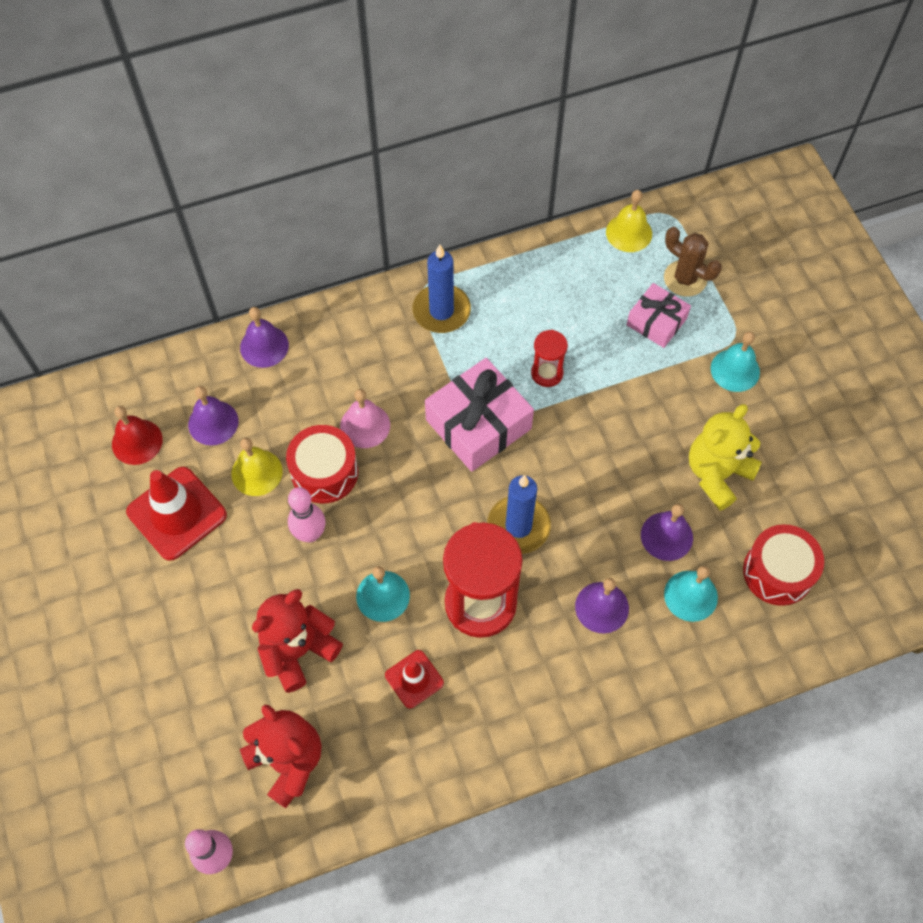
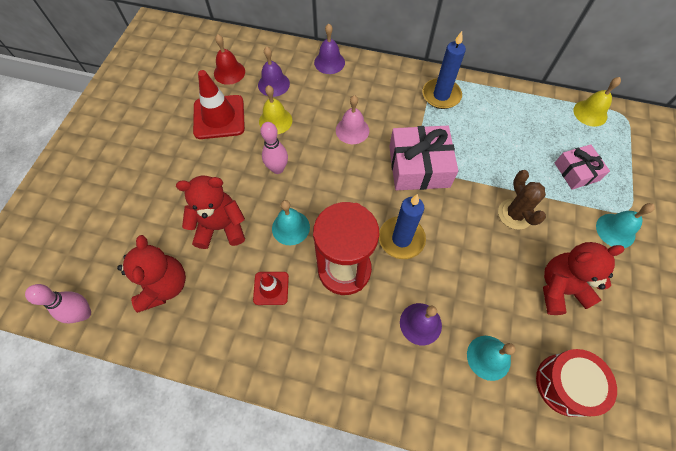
camera: 35 degrees right, 0 degrees up
(324, 472) = (311, 141): red drum -> none
(547, 373) = (482, 162): red hourglass -> none
(666, 536) = (497, 306): purple bell -> none
(685, 278) = (613, 157): brown cactus -> brown cactus (515, 214)
(717, 474) = (560, 288): yellow teddy bear -> red teddy bear

